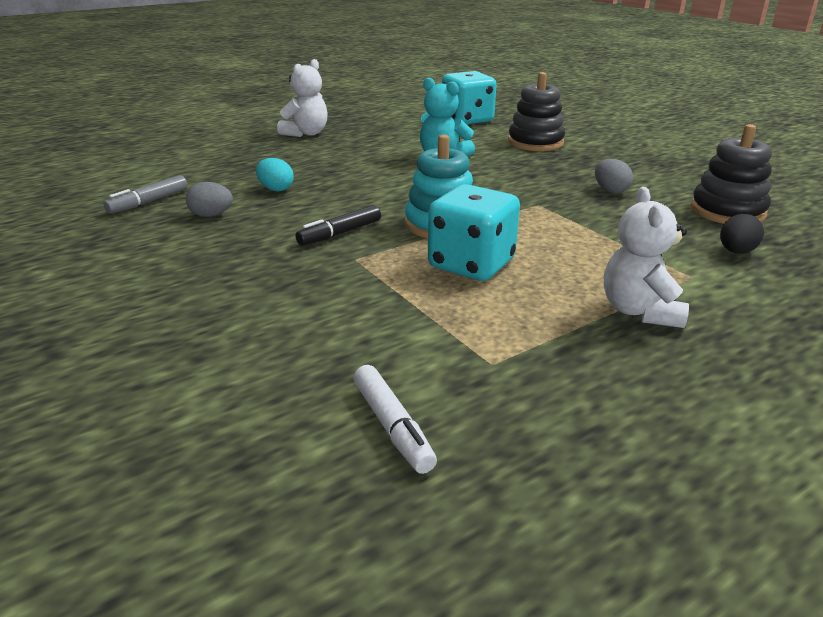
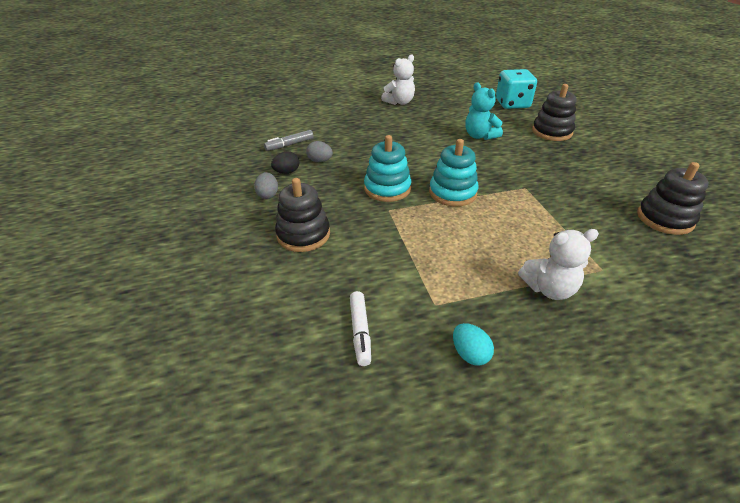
camera: 20 degrees right, 10 degrees up
(227, 314) = (303, 235): none -> black stacking toy
(276, 189) = (363, 146): turquoise egg -> turquoise egg (470, 354)
(340, 233) = (387, 188): black marker -> turquoise stacking toy
(471, 264) = (457, 228): turquoise dice -> none
(610, 191) = (584, 184): grey egg -> grey egg (268, 195)
(640, 311) = (549, 289): white teddy bear -> white teddy bear turned 120 degrees counterclockwise
(736, 252) = (649, 255): black egg -> black egg (287, 172)

